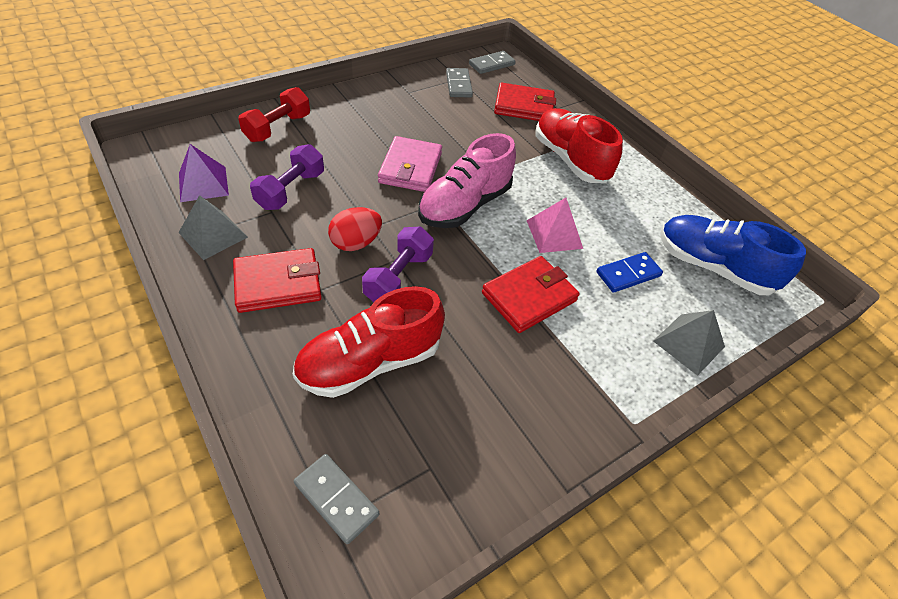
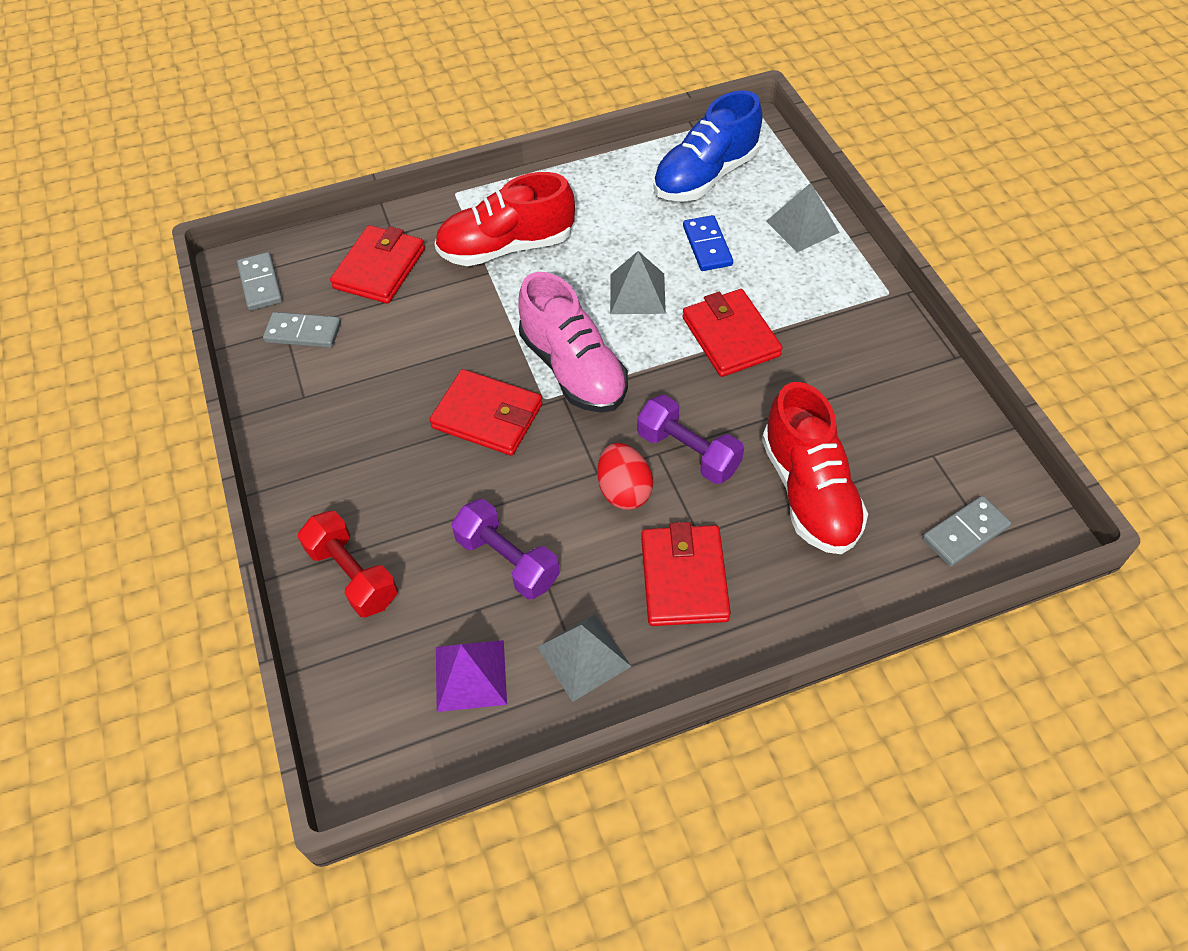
camera: 70 degrees left, 5 degrees up
(410, 168) = (487, 416): pink wallet -> red wallet
(554, 234) = (637, 293): pink pyramid -> grey pyramid

